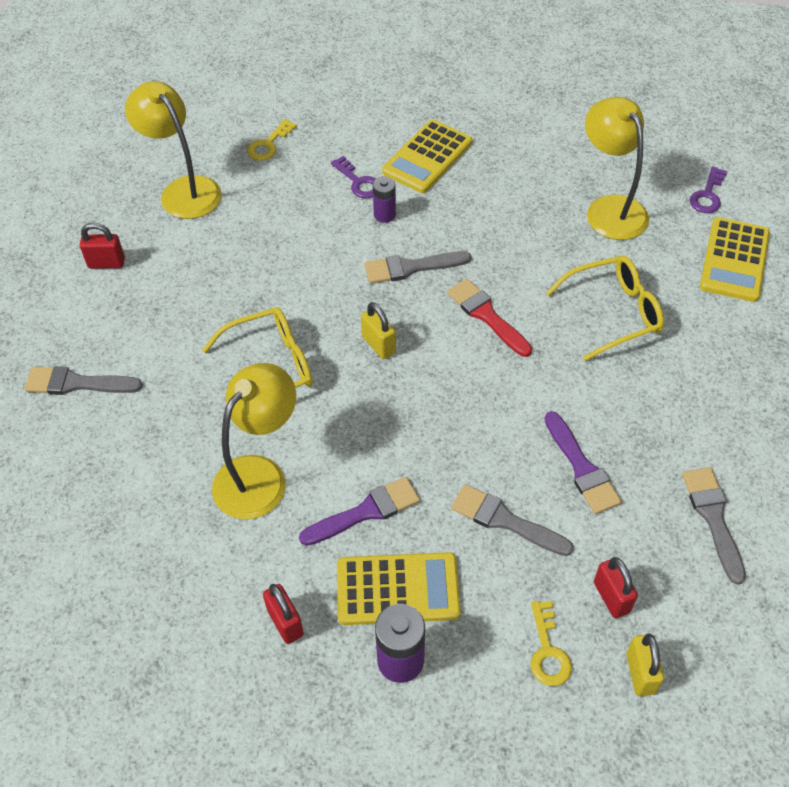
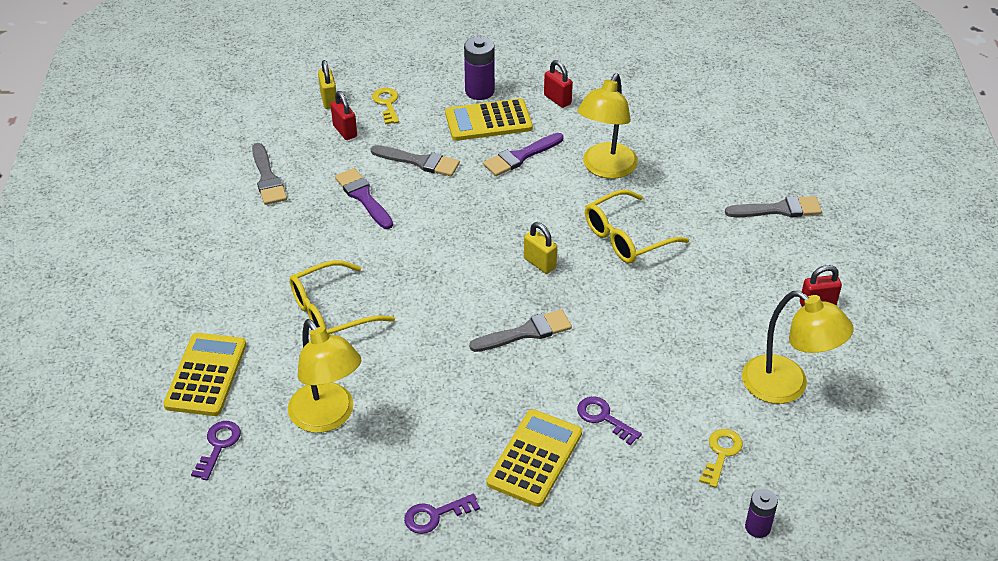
camera: 170 degrees right, 10 degrees down
(384, 215) = (565, 383): purple battery -> purple battery (757, 527)
(486, 315) = (448, 297): red brush -> none
(517, 126) = (435, 515): none -> purple key

